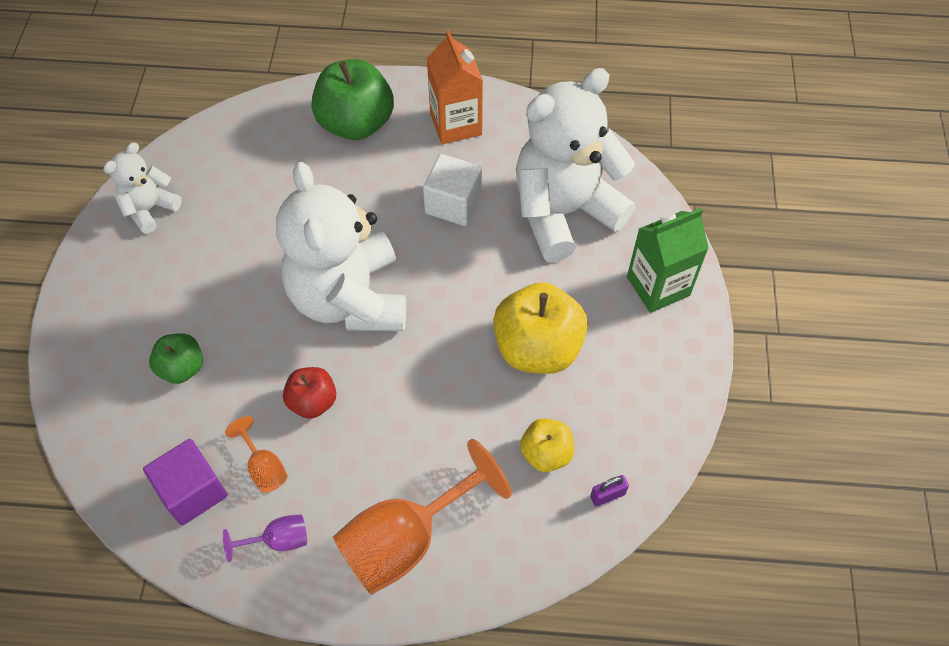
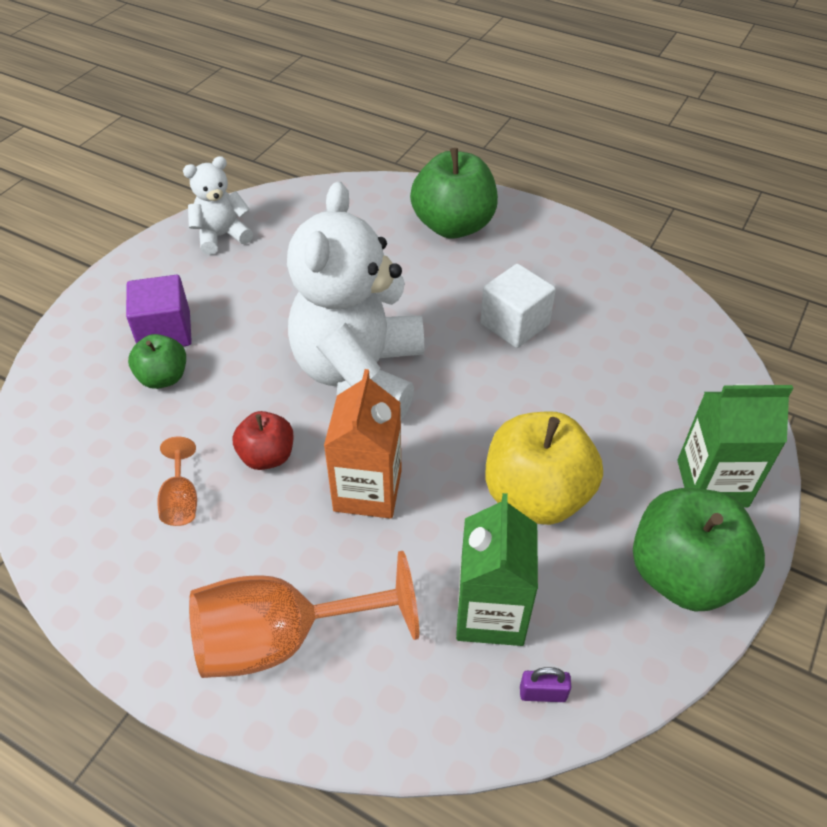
camera: 25 degrees right, 10 degrees down
(193, 491) = (100, 494): purple cube -> purple cube (165, 332)
(278, 540) = (150, 579): purple goblet -> none
(456, 124) = (554, 255): orange carton -> orange carton (367, 490)
(546, 453) = (490, 613): yellow apple -> green carton
(564, 212) = (633, 371): white teddy bear -> none
(665, 367) = (683, 574): none -> green apple

